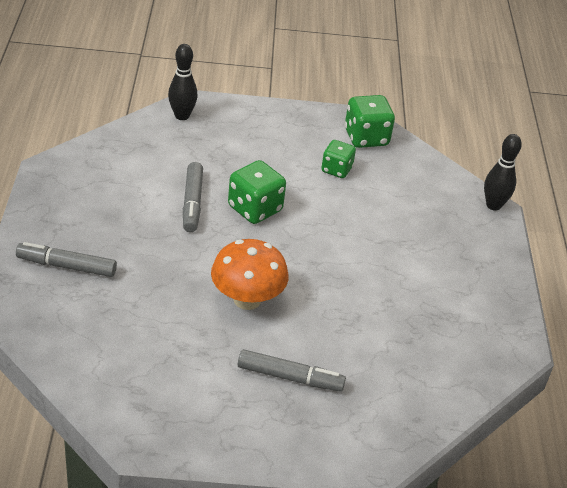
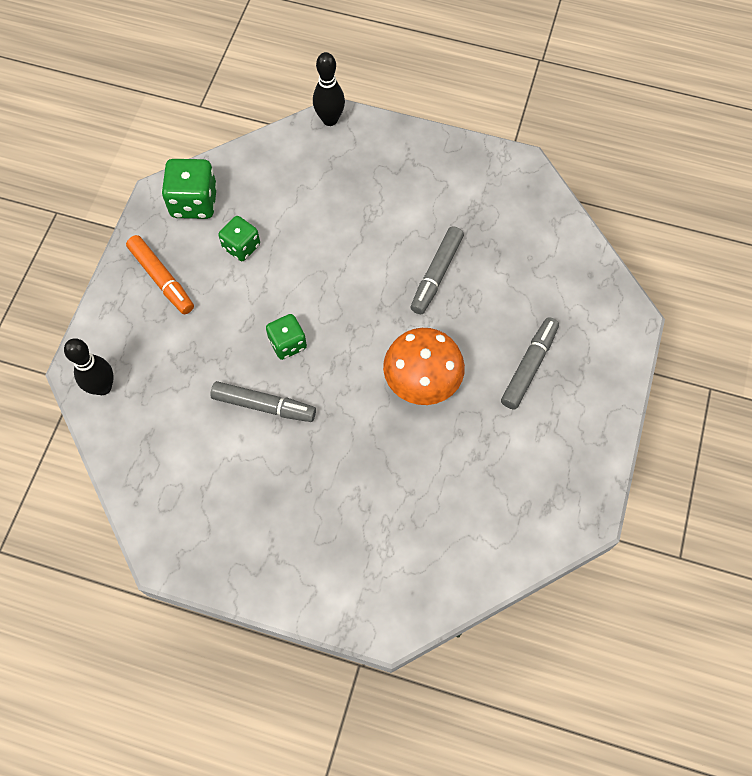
camera: 70 degrees left, 25 degrees up
(67, 266) = (341, 554): grey marker -> grey marker (437, 274)
(255, 209) = (287, 343): green dice -> green dice, size x0.65
(287, 131) = (161, 278): none -> orange marker

